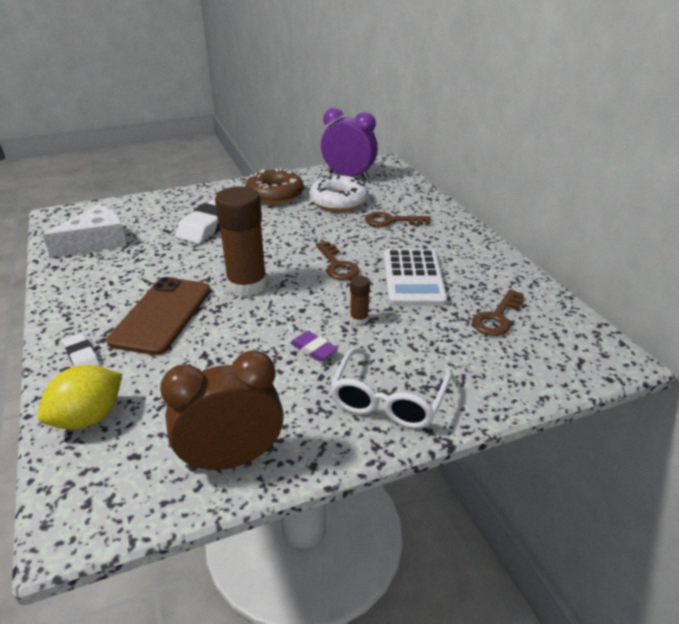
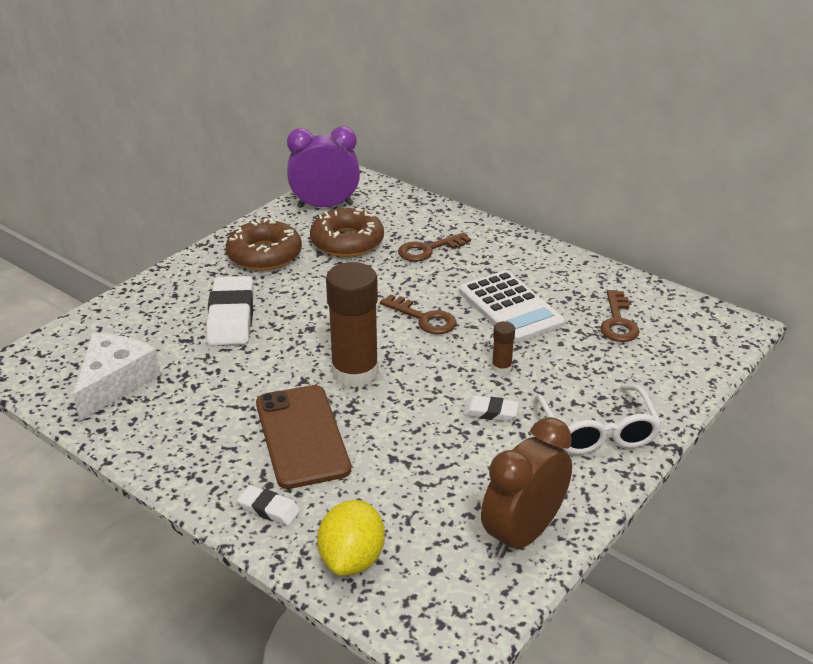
camera: 30 degrees left, 0 degrees up
(313, 349) = (490, 412): purple eraser -> white eraser
(339, 201) = (347, 242): white donut -> brown donut

